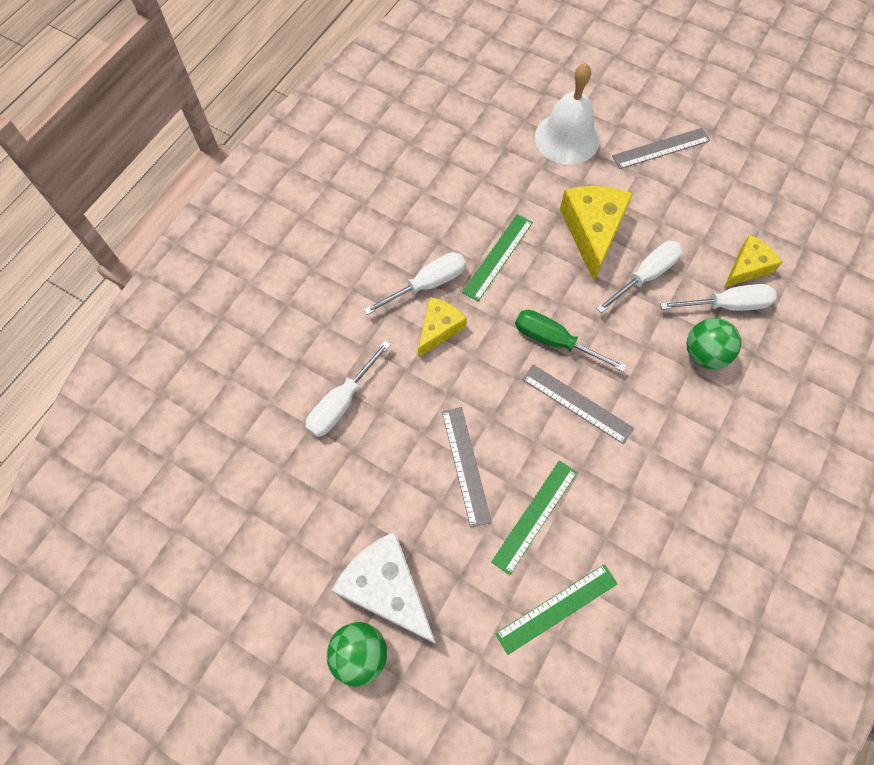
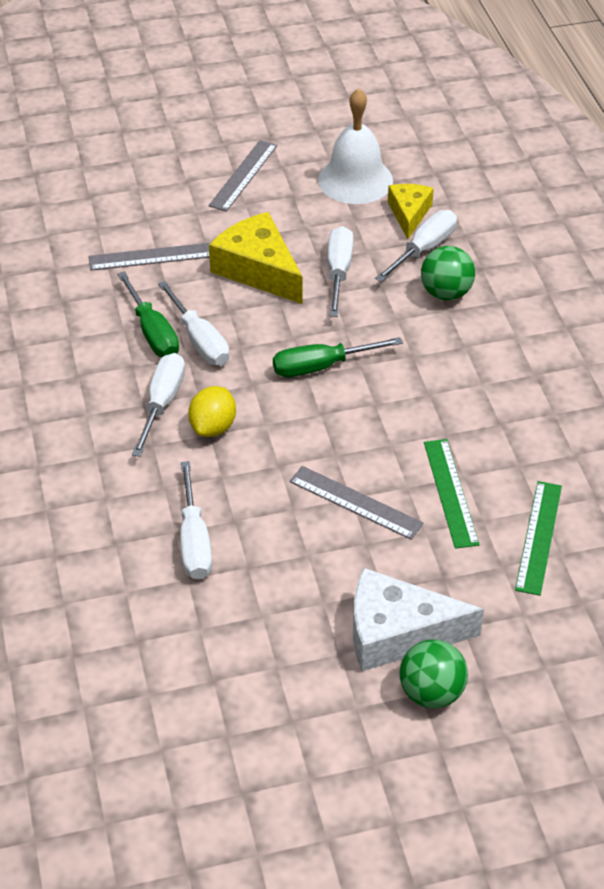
camera: 45 degrees left, 20 degrees down
(439, 329) = (213, 427): yellow cheese -> yellow lemon
(476, 227) = (153, 333): none -> green screwdriver
(498, 257) = (200, 341): green ruler -> white screwdriver
(567, 138) = (153, 217): white bell -> white bell (355, 180)
(577, 403) = (391, 395): grey ruler -> grey ruler (150, 257)

